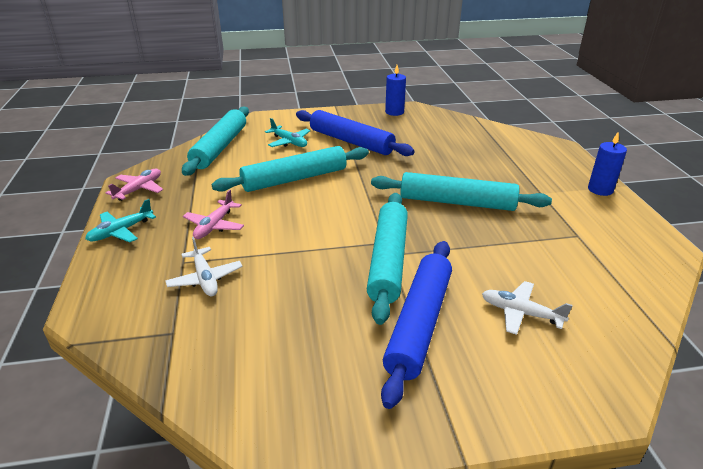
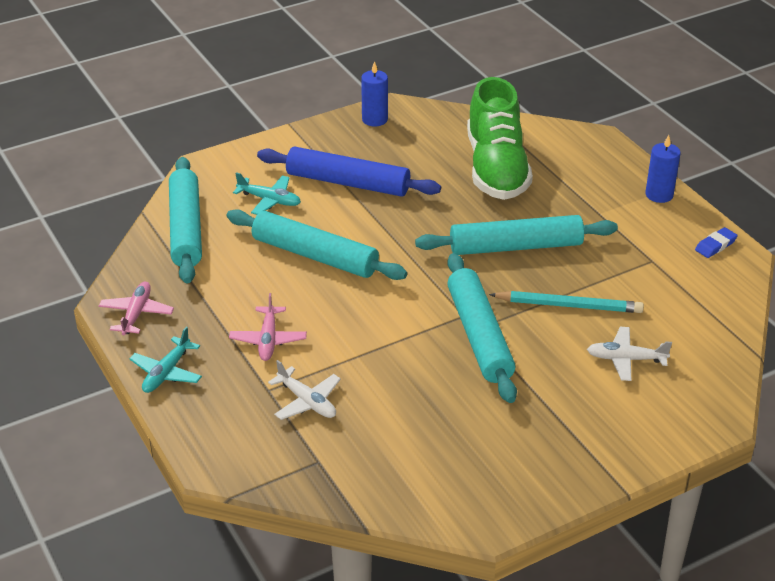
camera: 20 degrees left, 5 degrees up
(295, 179) = (315, 255): turquoise rolling pin -> turquoise rolling pin turned 75 degrees clockwise
(419, 323) = (540, 393): blue rolling pin -> none
(468, 151) = (496, 168): none -> green shoe
(483, 254) = (569, 305): none -> turquoise pencil
(645, 235) = (715, 245): none -> blue eraser

